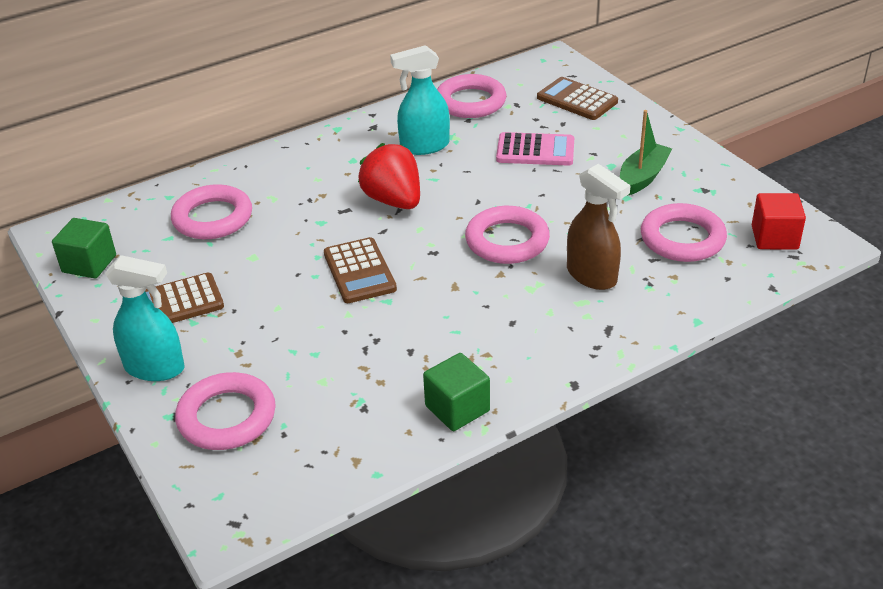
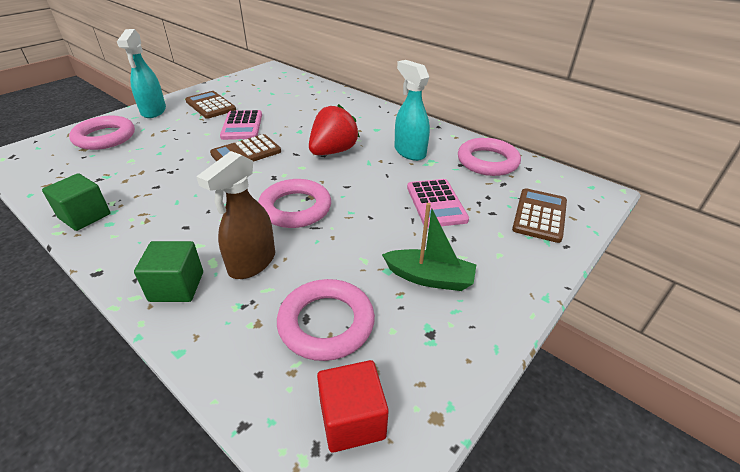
camera: 70 degrees right, 0 degrees up
(89, 264) = (244, 80): green cube -> green cube (177, 286)
(212, 218) = (294, 100): pink ring -> none
(273, 272) = (242, 126): none -> pink calculator

